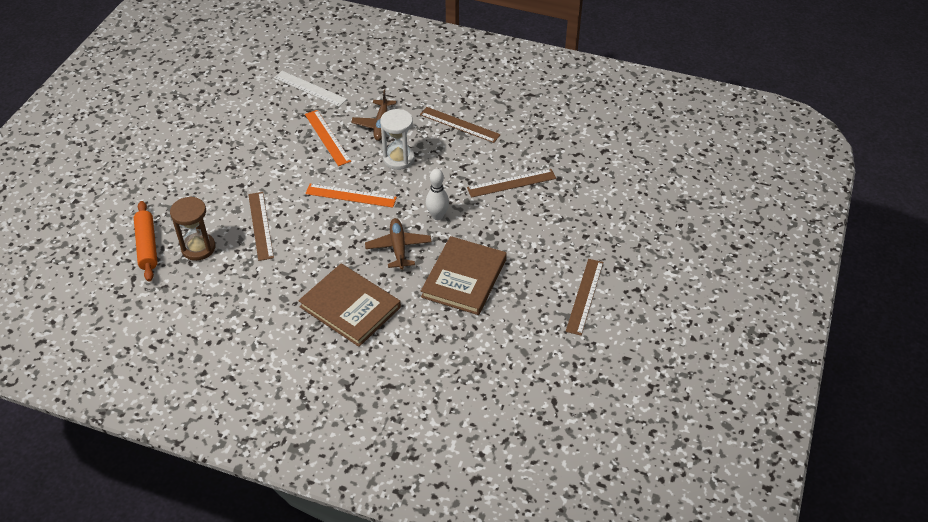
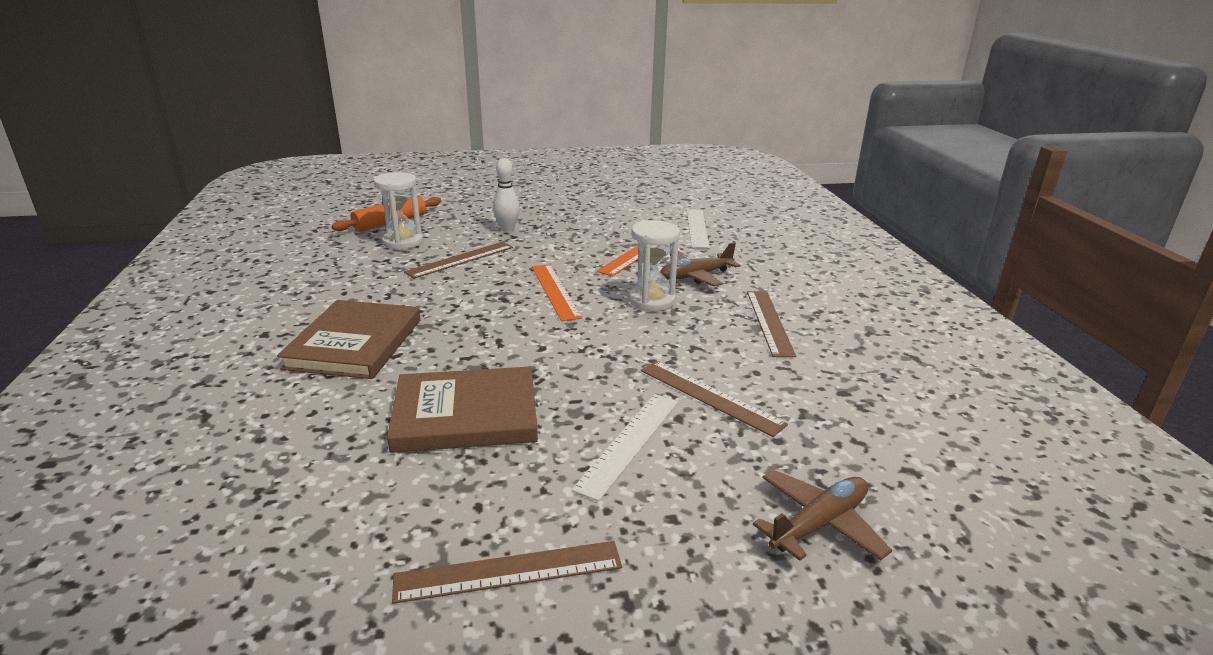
camera: 60 degrees right, 20 degrees down
(198, 248) = (403, 242): brown hourglass -> white hourglass
(398, 248) = (489, 345): brown plane -> brown plane (819, 524)
(437, 216) = (576, 356): white bowling pin -> white bowling pin (507, 229)
(528, 227) = (629, 443): none -> white ruler

